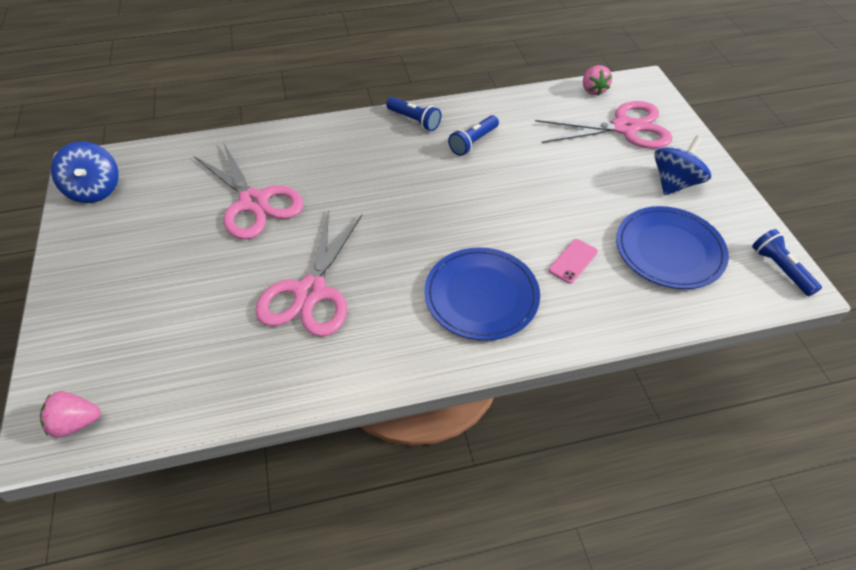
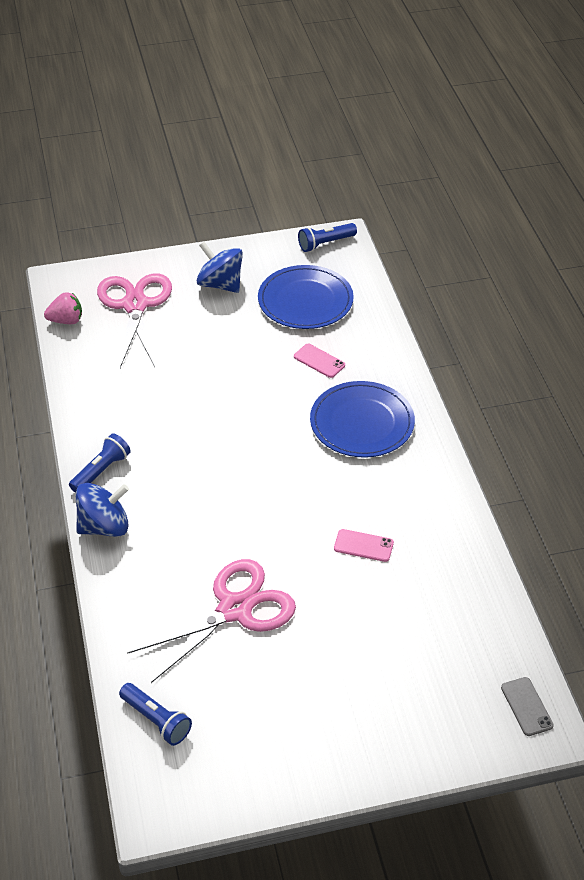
camera: 90 degrees left, 5 degrees down
(76, 423) = (526, 706): pink strawberry -> grey phone
(95, 190) = (205, 783): blue spinning top -> blue spinning top (104, 526)
(310, 292) = (363, 546): pink scissors -> pink phone
(473, 142) = (146, 421): blue flashlight -> blue flashlight (156, 720)

